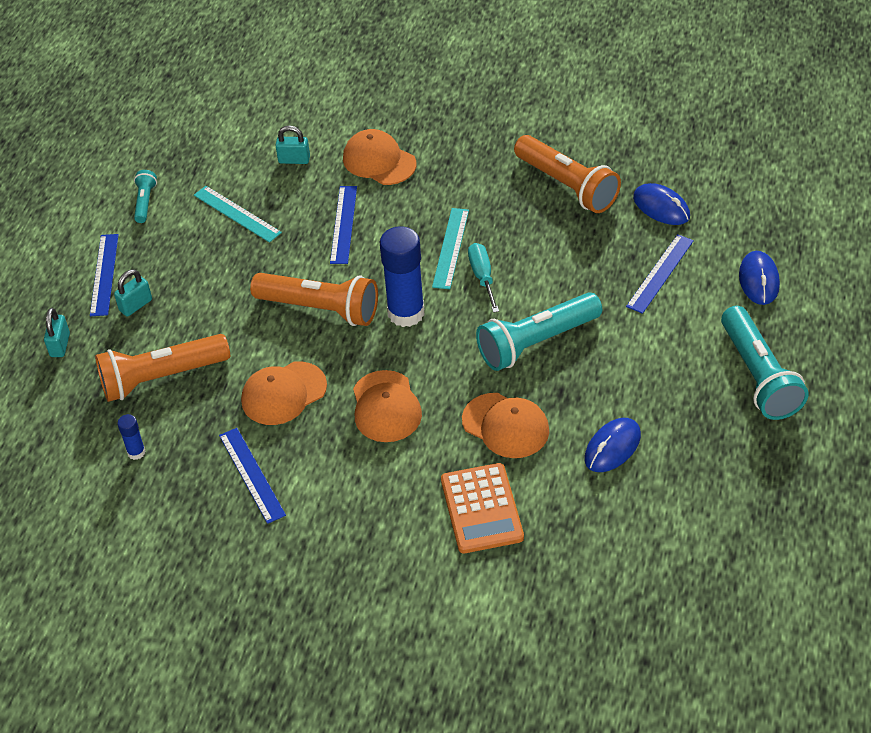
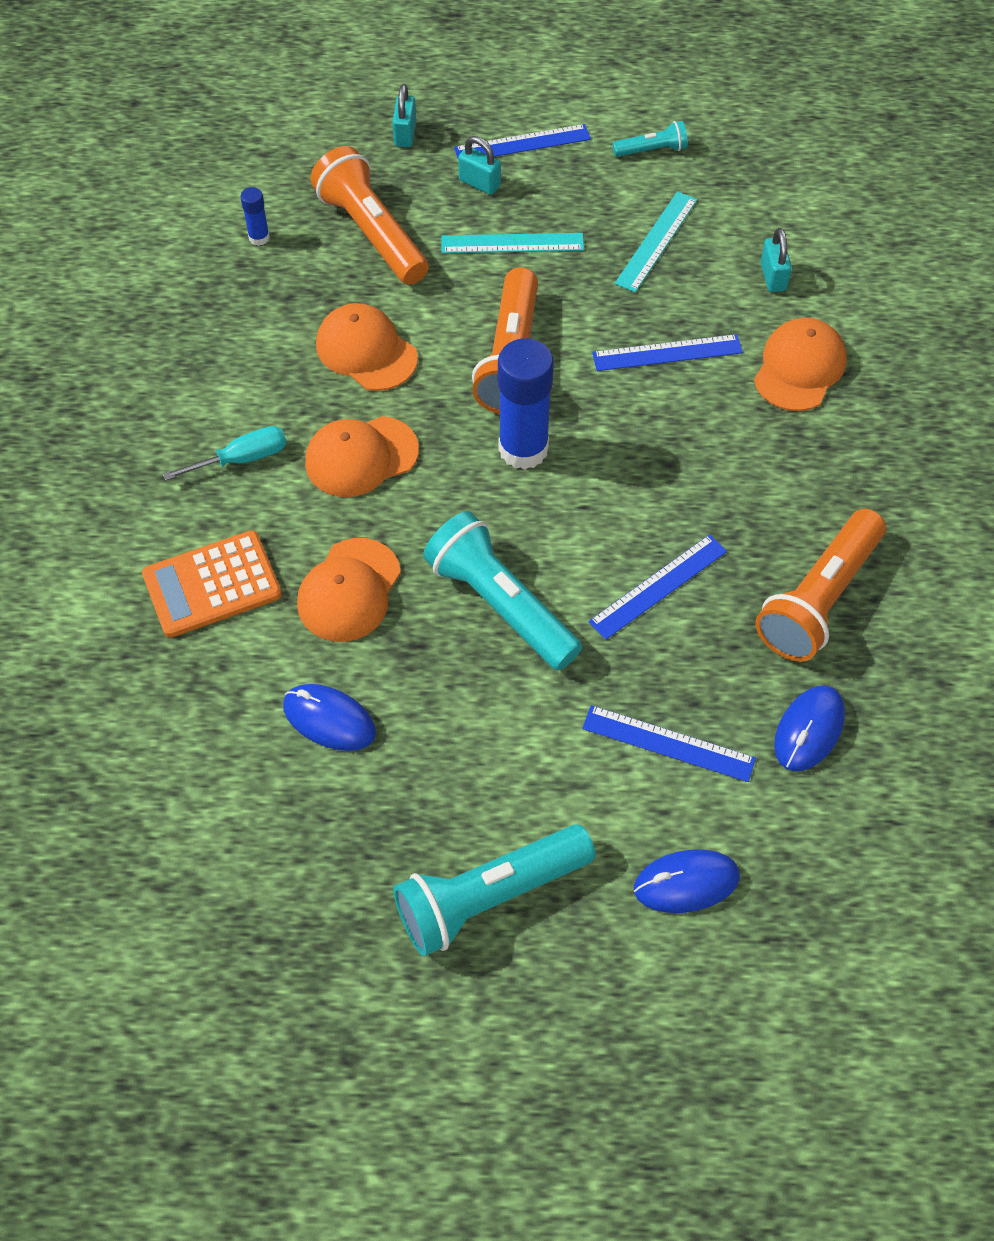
camera: 75 degrees right, 10 degrees up
(60, 345) = (405, 134): turquoise padlock -> turquoise padlock turned 75 degrees counterclockwise
(252, 474) = (239, 347): blue ruler -> blue ruler (658, 586)
(450, 248) = (654, 477): turquoise ruler -> turquoise ruler (512, 243)
(482, 277) = (608, 523): turquoise screwdriver -> turquoise screwdriver (242, 459)

